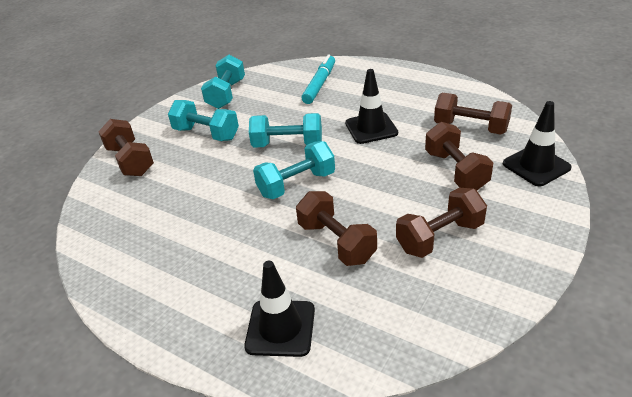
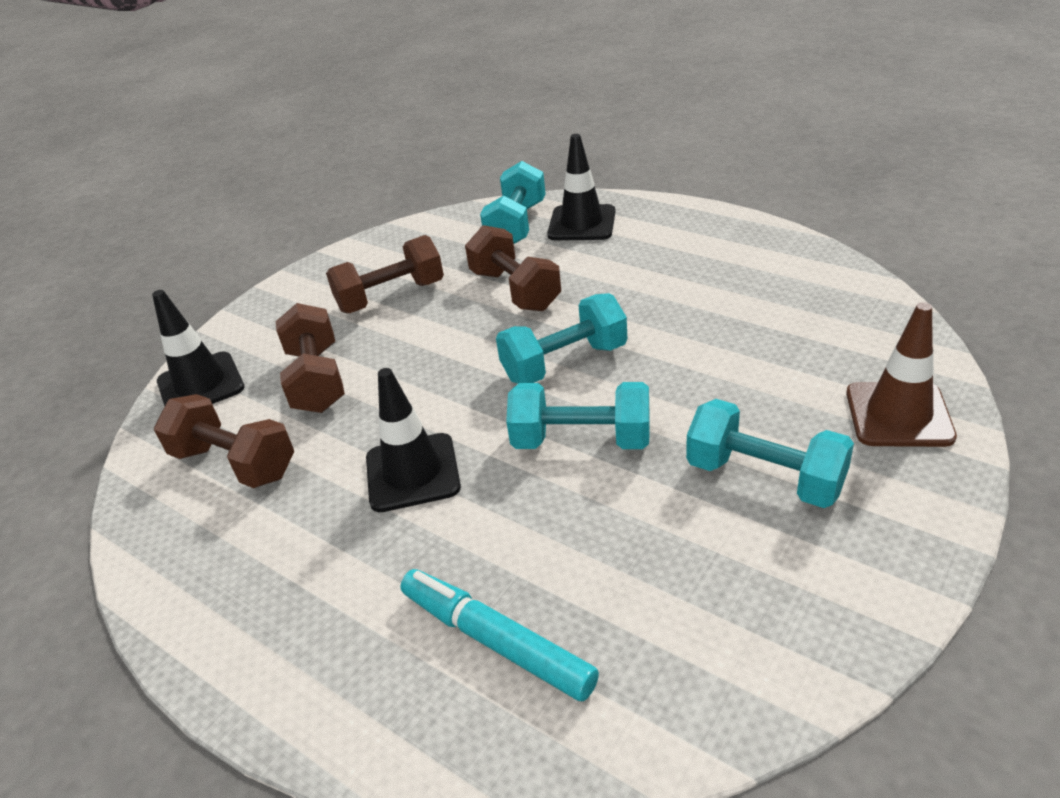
camera: 175 degrees left, 0 degrees up
(130, 161) = (898, 415): brown dumbbell -> brown traffic cone
(226, 94) = (764, 622): turquoise dumbbell -> turquoise dumbbell (517, 225)
(319, 84) = (496, 641): turquoise marker -> turquoise marker turned 105 degrees clockwise

